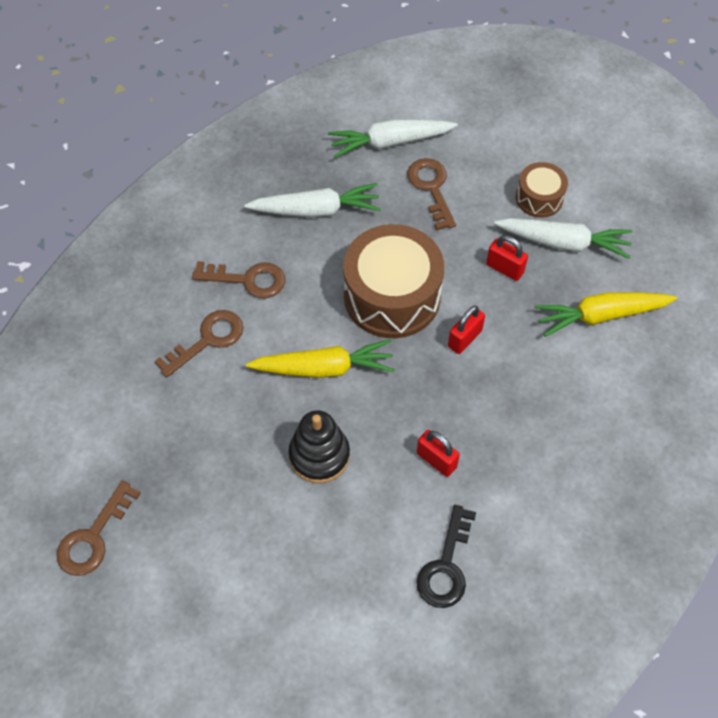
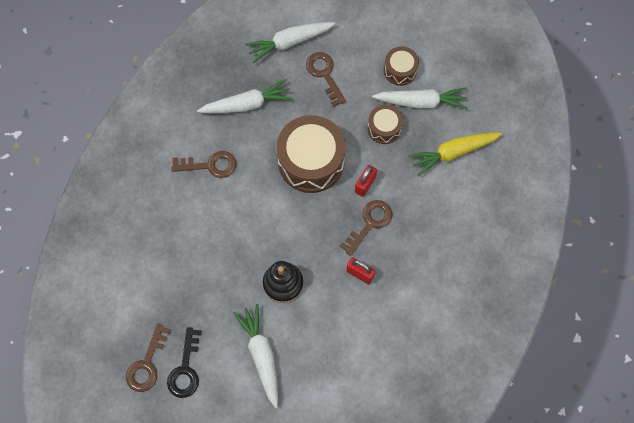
camera: 10 degrees left, 10 degrees up
(208, 340) = (192, 214): brown key -> brown key (370, 223)
(266, 553) = (261, 355): none -> white carrot
(324, 368) = (275, 221): yellow carrot -> none
(446, 566) = (377, 343): black key -> black key (185, 369)
(504, 268) = (384, 128): red padlock -> brown drum

